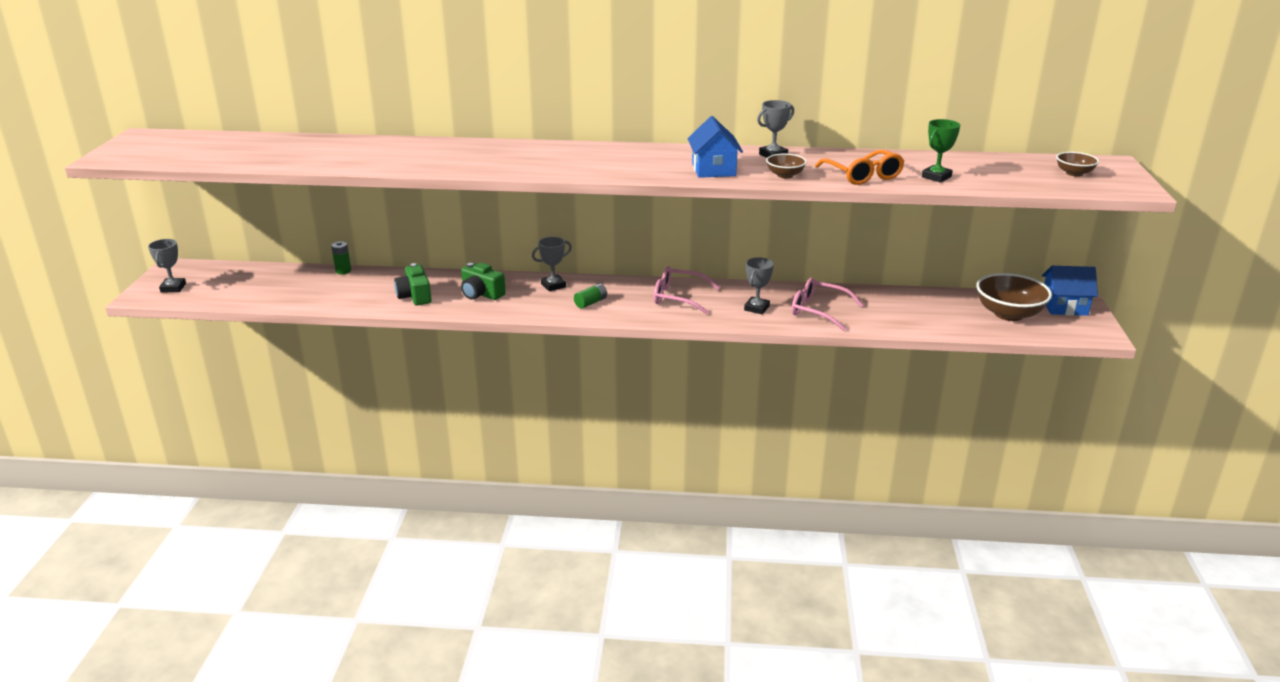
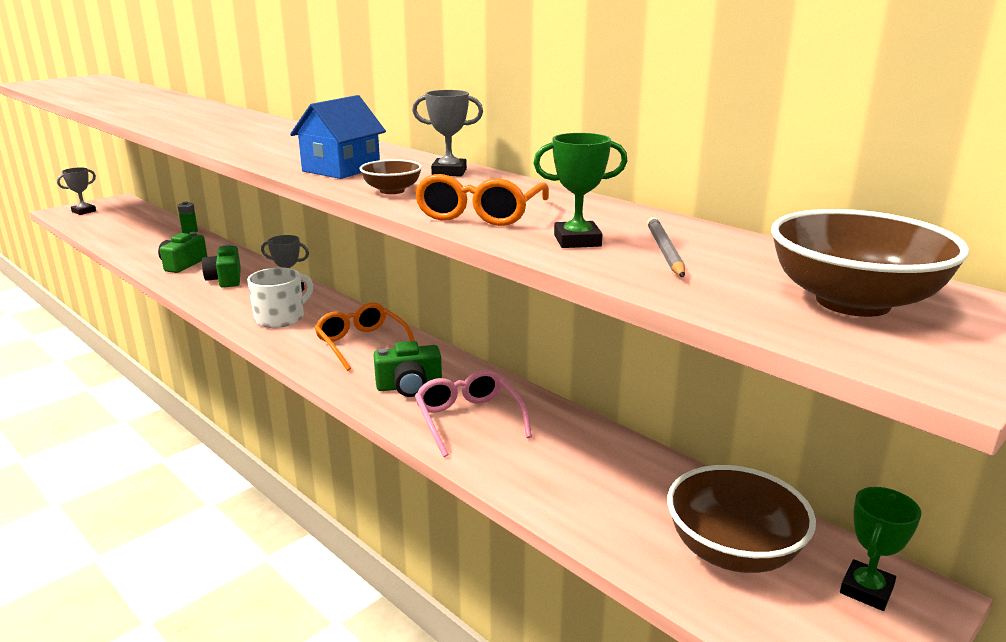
camera: 40 degrees right, 5 degrees down
(591, 303) = (281, 318): green battery -> white mug
(678, 297) = (362, 344): pink glasses -> orange glasses
(756, 308) = (409, 386): grey trophy -> green camera
(976, 171) = (665, 251): none -> grey pencil
(1064, 307) = (866, 590): blue house -> green trophy
(1074, 173) = (852, 302): brown bowl -> brown bowl, size x1.93

